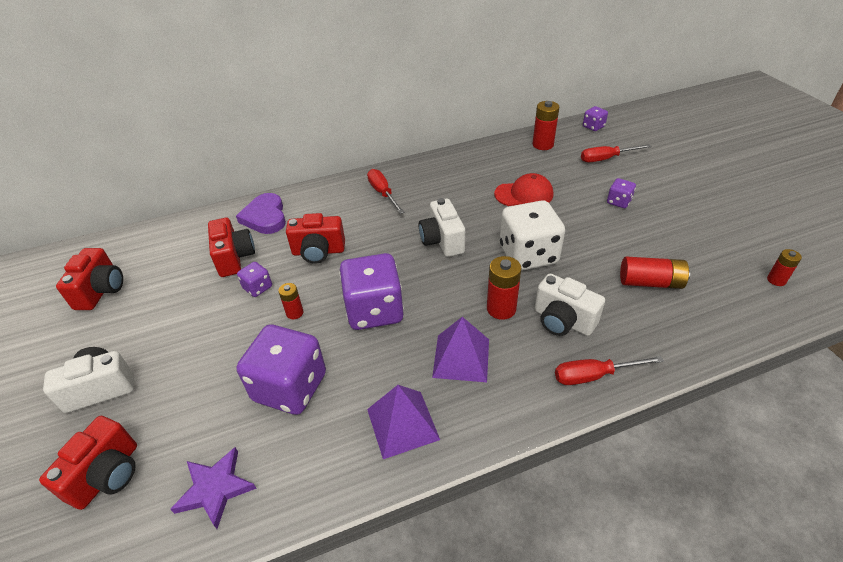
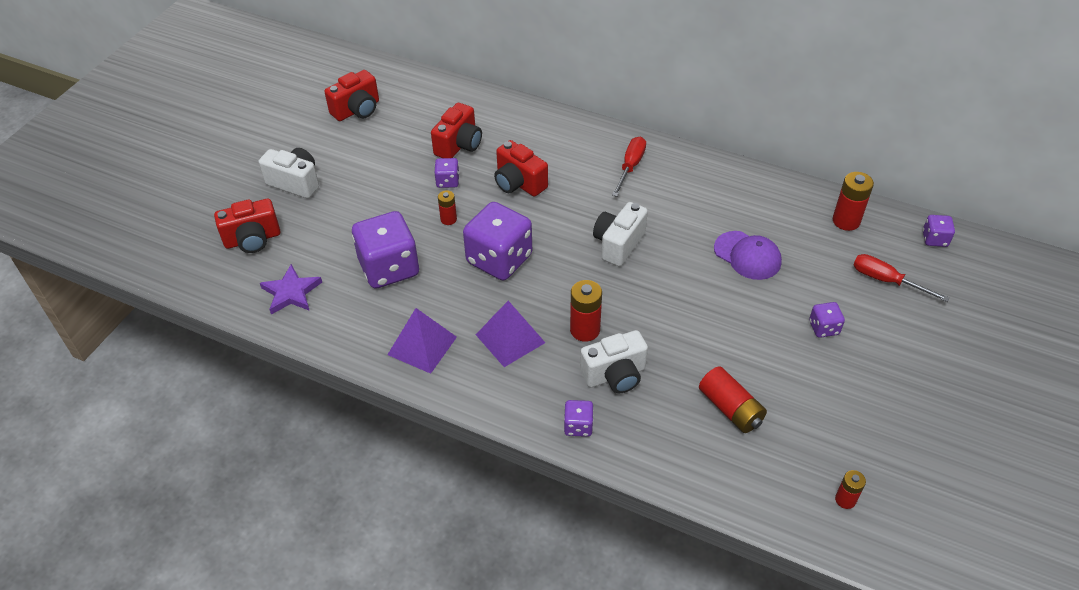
camera: 45 degrees right, 5 degrees up
(265, 217) = (517, 124): purple heart -> none
(524, 194) = (747, 256): red cap -> purple cap
(528, 255) = (667, 308): white dice -> none
(562, 321) = (615, 375): white camera -> white camera turned 105 degrees counterclockwise
(594, 375) = (578, 426): red screwdriver -> purple dice

